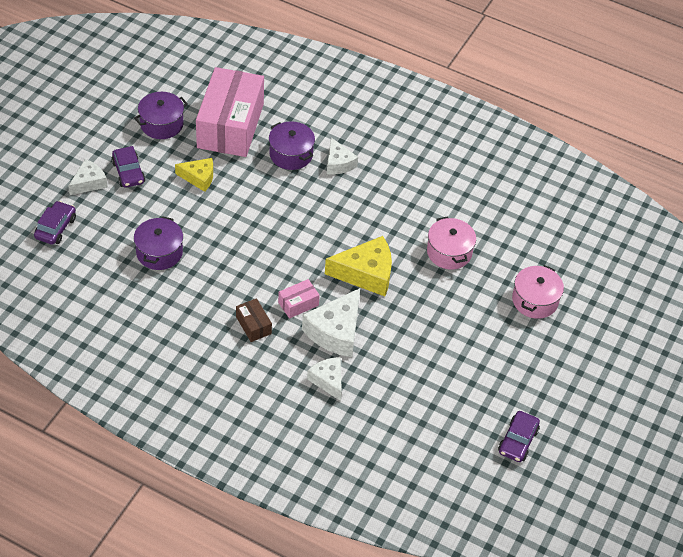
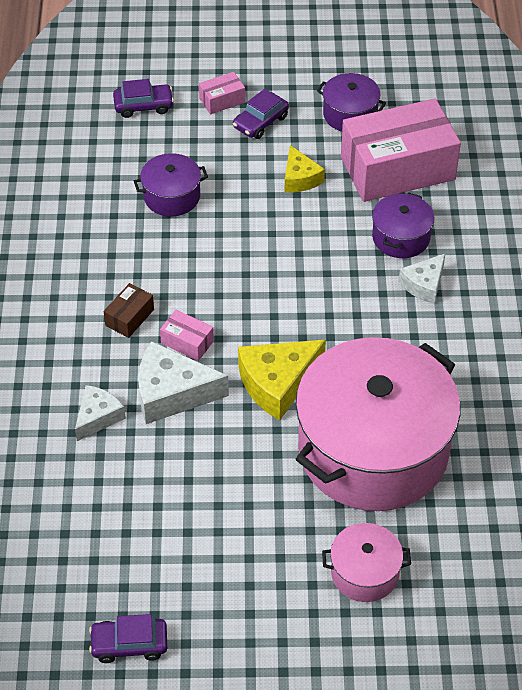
camera: 65 degrees right, 0 degrees up
(89, 182) = (222, 100): white cheese -> pink box
(366, 273) = (277, 384): yellow cheese -> yellow cheese turned 90 degrees clockwise
(449, 252) = (373, 450): pink pot -> pink pot, size x2.33

